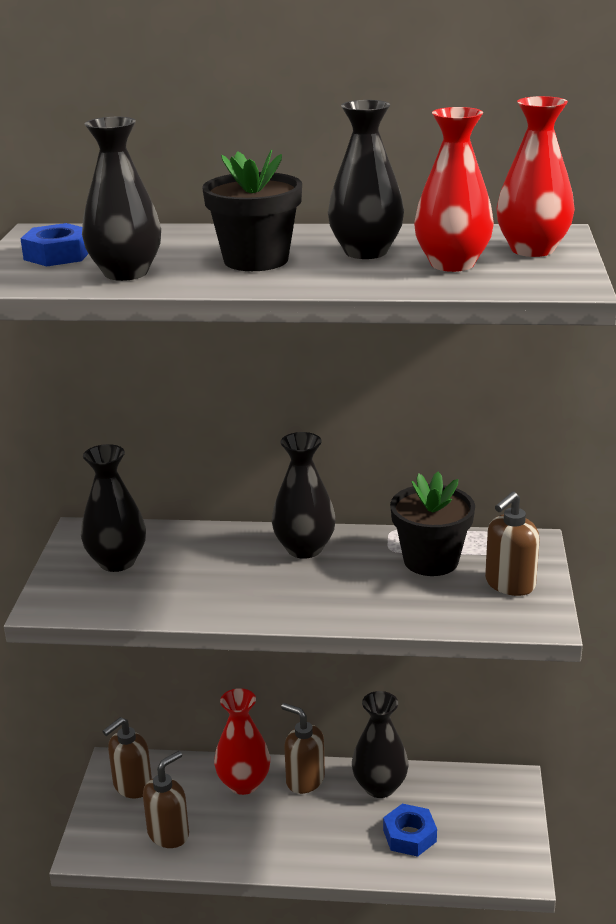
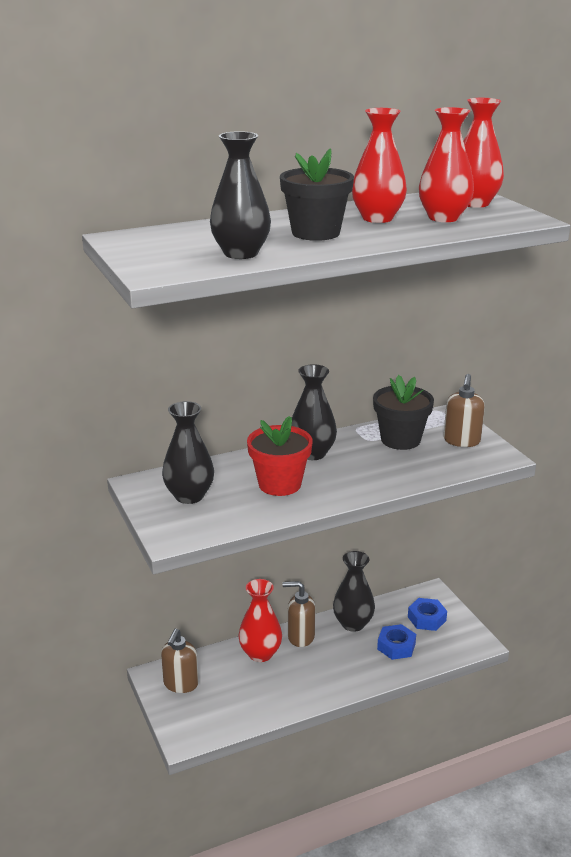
camera: 30 degrees left, 0 degrees up
(58, 255) = (164, 249): blue nut -> blue nut (426, 619)
(169, 834) = (235, 705): brown soap dispenser -> none
(226, 576) = (279, 484): none -> red flower pot
(366, 252) = (377, 218): black vase -> red vase

